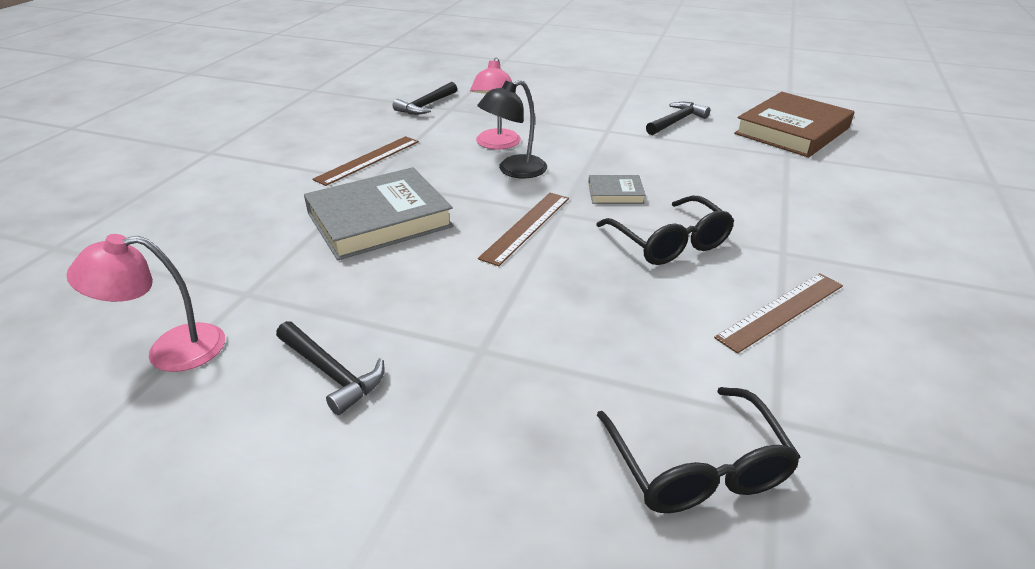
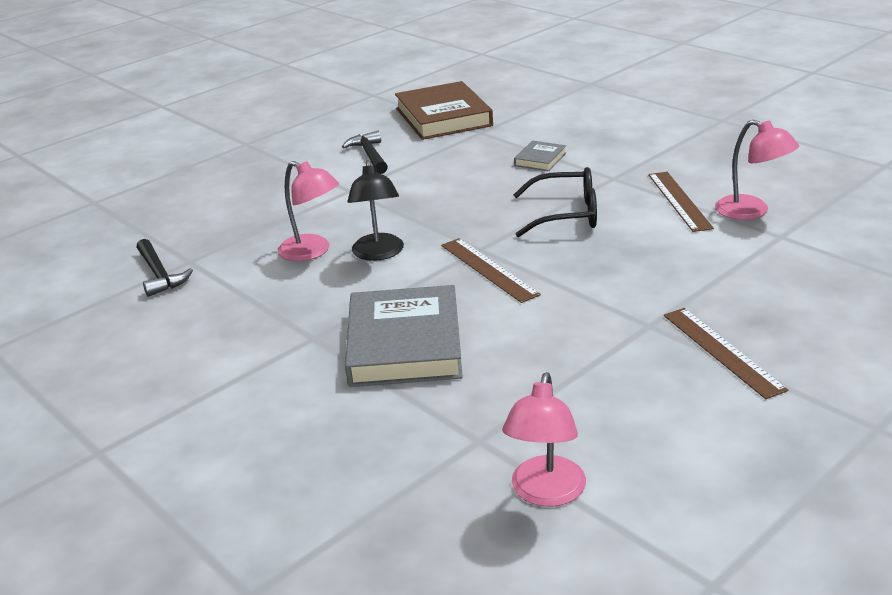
camera: 60 degrees left, 5 degrees down
(331, 373) = (636, 401): black hammer -> none
(368, 160) = (260, 333): brown ruler -> brown ruler (722, 351)
(615, 193) = (470, 216): grey book -> grey book (540, 159)
(697, 467) = (808, 272): black glasses -> none
(817, 378) = (751, 211): none -> pink lamp

